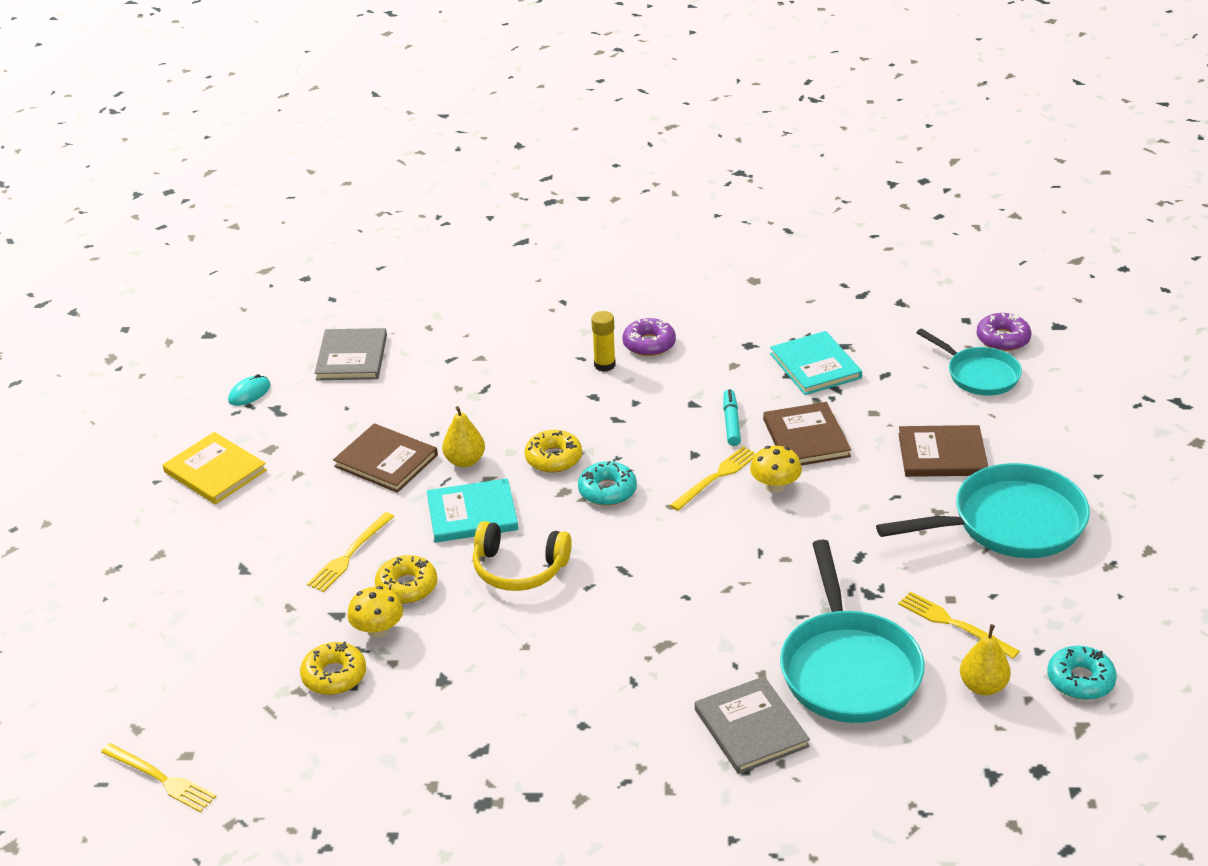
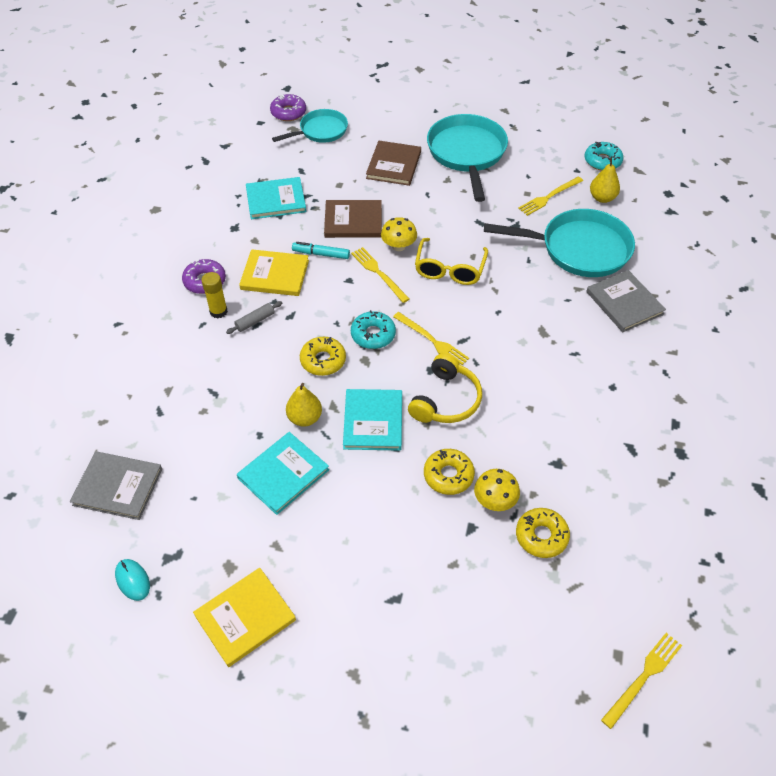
camera: 80 degrees left, 15 degrees up
(350, 554) = (398, 512): yellow fork -> yellow fork (432, 341)
(386, 461) = (283, 474): brown book -> turquoise book
(598, 394) = (255, 321): none -> grey rolling pin
(680, 393) = (275, 275): none -> yellow book
(749, 540) = (449, 269): none -> yellow glasses
(751, 728) = (624, 303): grey book -> grey book turned 75 degrees clockwise

